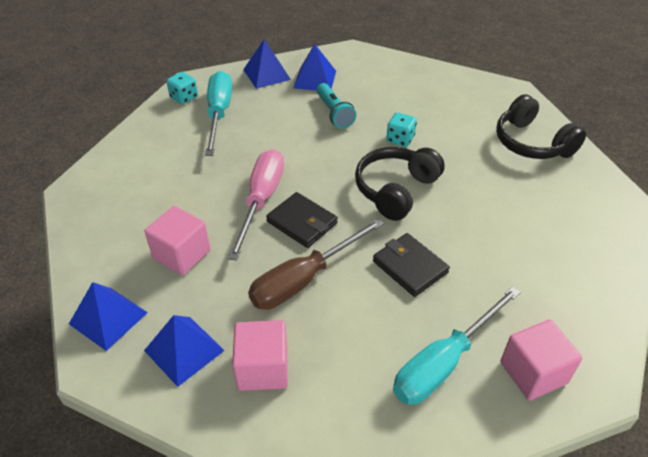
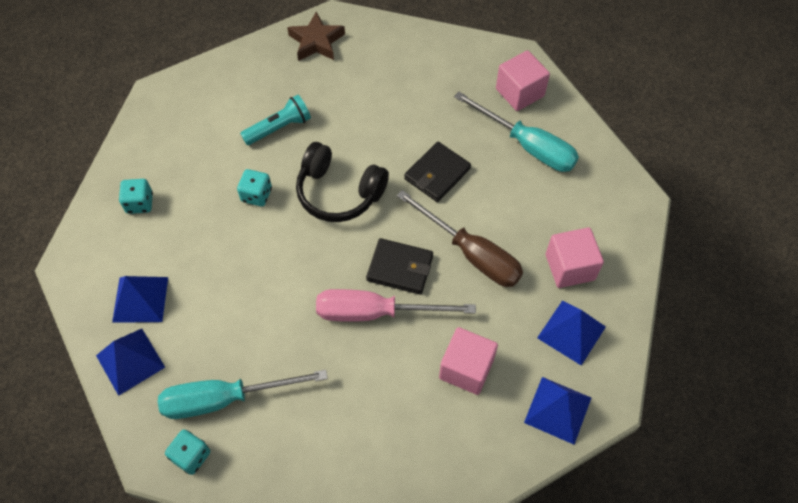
camera: 100 degrees left, 15 degrees up
(302, 222) = (400, 268): black wallet -> black wallet turned 75 degrees clockwise
(334, 113) = (213, 266): turquoise flashlight -> turquoise flashlight (279, 128)
(400, 80) = (139, 203): none -> turquoise dice
(532, 143) = (249, 82): black headphones -> none
(594, 192) = (316, 41): none -> brown star

